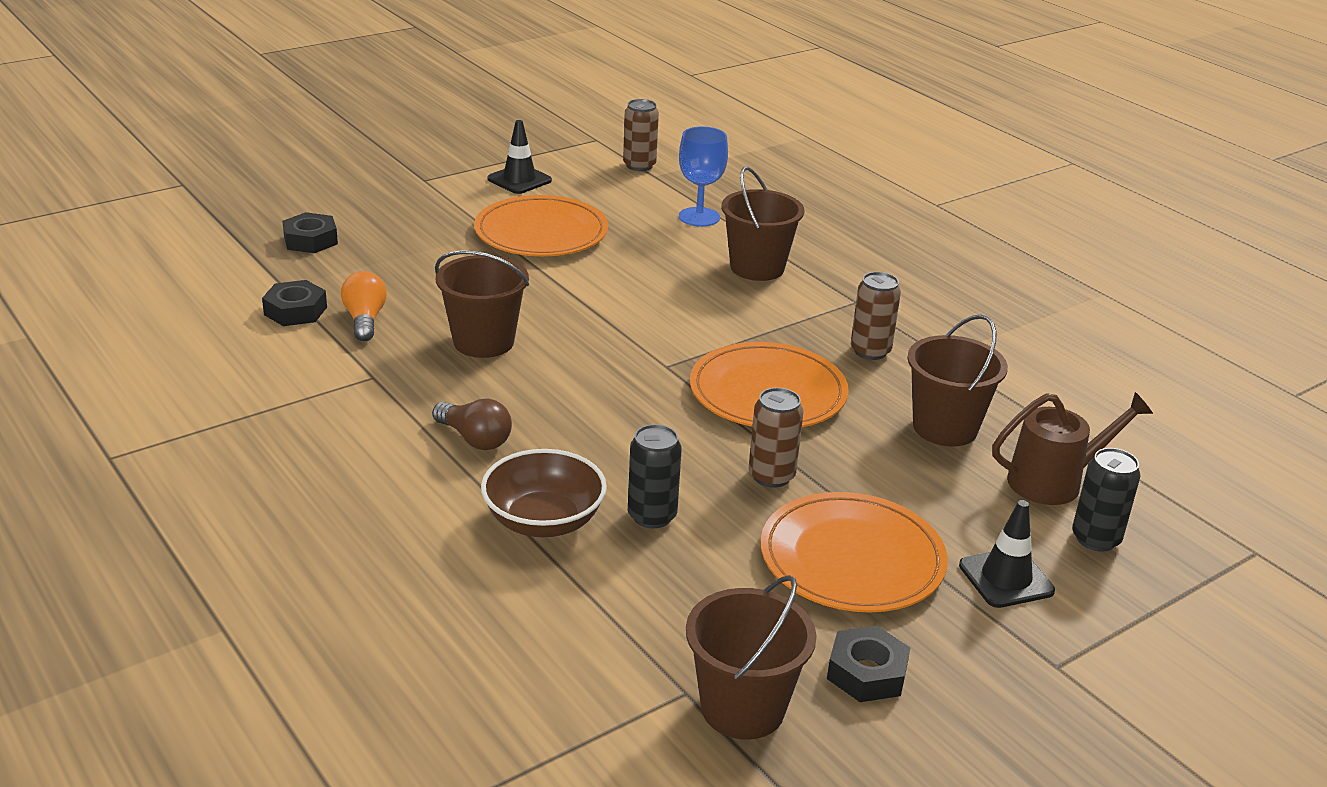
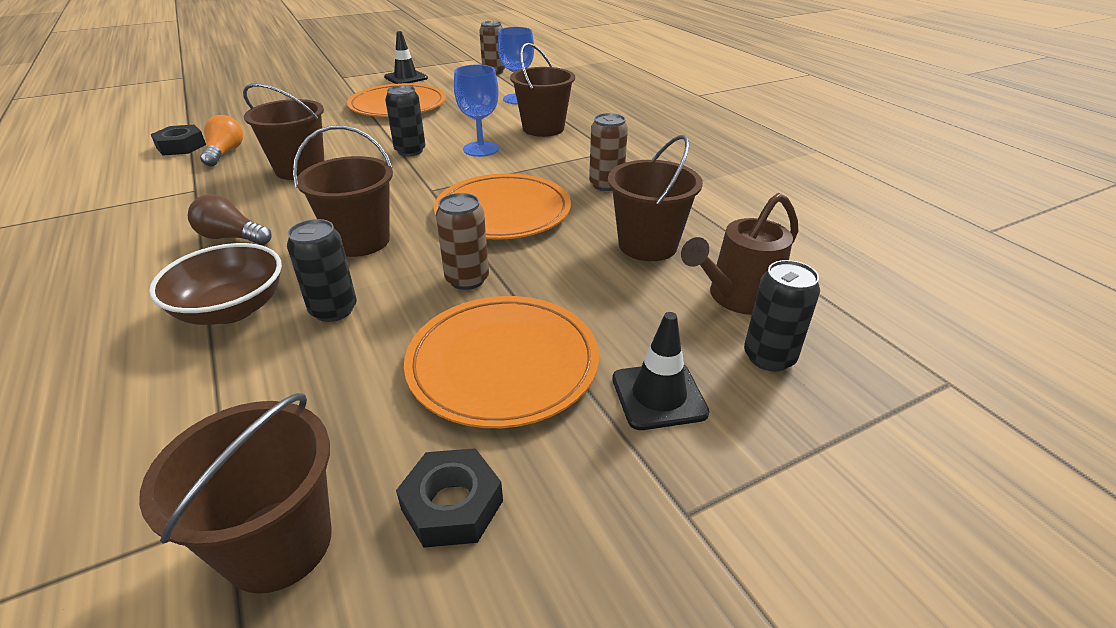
camera: 10 degrees right, 5 degrees up
(310, 240) = (234, 107): black nut -> none
(475, 439) = (232, 237): brown light bulb -> brown light bulb turned 150 degrees clockwise
(605, 309) = (410, 151): none -> black can
(626, 436) = (360, 241): none -> brown bucket
(694, 303) = (481, 149): none -> blue goblet
(1053, 482) = (737, 297): brown watering can -> brown watering can turned 150 degrees clockwise

